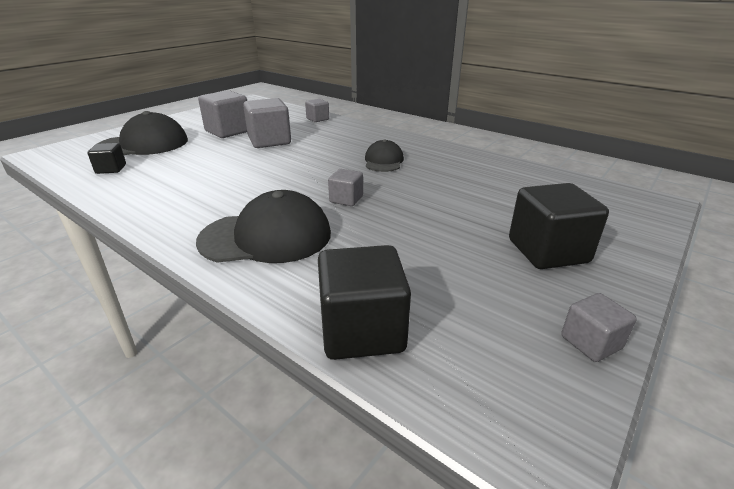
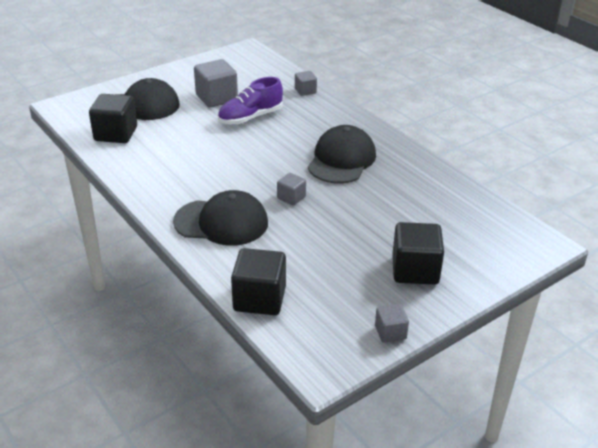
camera: 15 degrees right, 5 degrees up
(111, 169) = (116, 134): black cube -> black cube, size x1.84
(269, 141) = (250, 117): grey cube -> purple shoe
(383, 161) = (341, 160): black cap -> black cap, size x1.75

